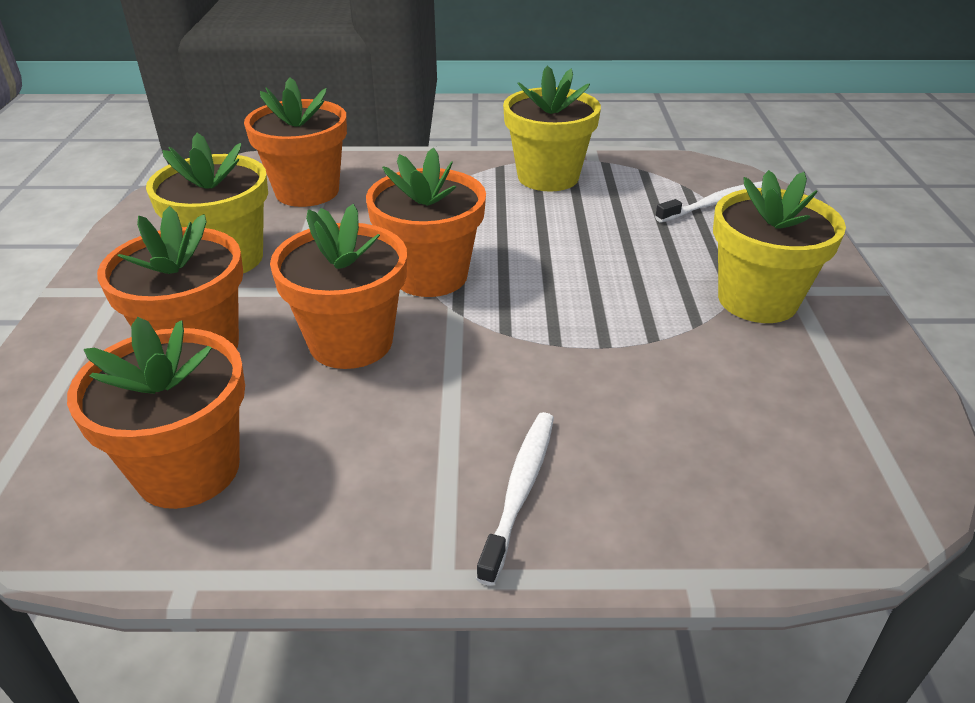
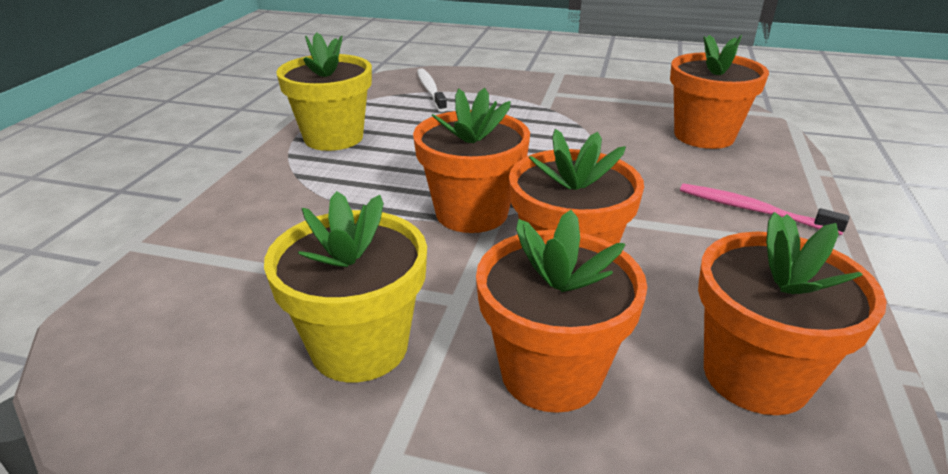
camera: 75 degrees left, 5 degrees down
(307, 191) = (232, 274): orange flower pot -> orange flower pot (704, 136)
(520, 491) = (753, 210): white toothbrush -> pink toothbrush
(757, 300) = (558, 104): yellow flower pot -> none

